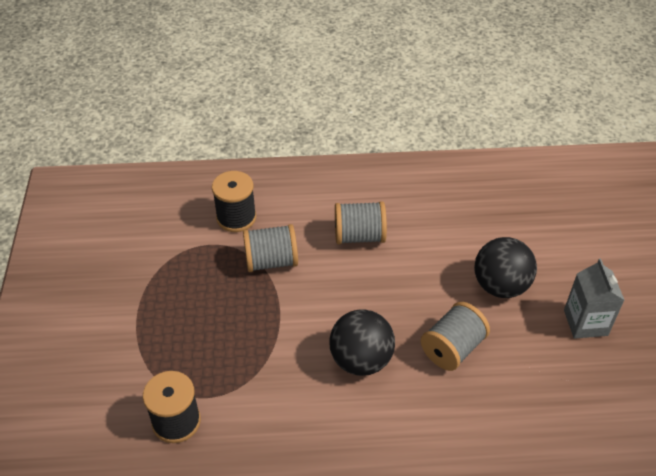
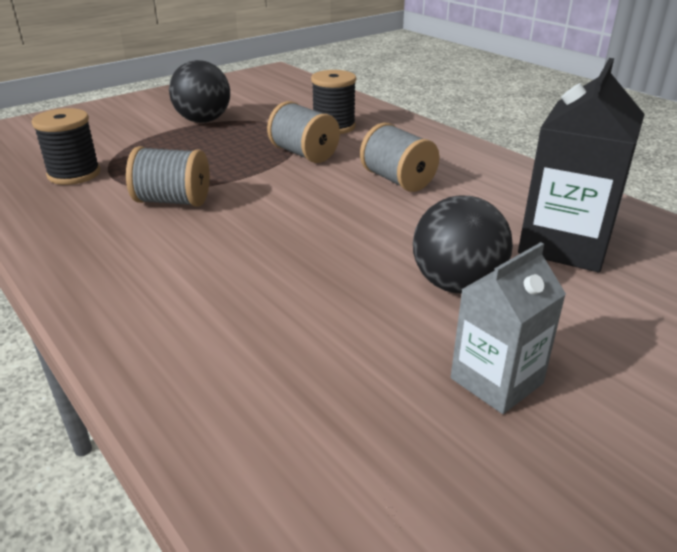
camera: 55 degrees right, 15 degrees down
(361, 360) = (230, 232): black ball -> black ball (203, 120)
(452, 348) = (311, 282): grey spool -> grey spool (173, 201)
(495, 215) = (565, 244): none -> black carton

